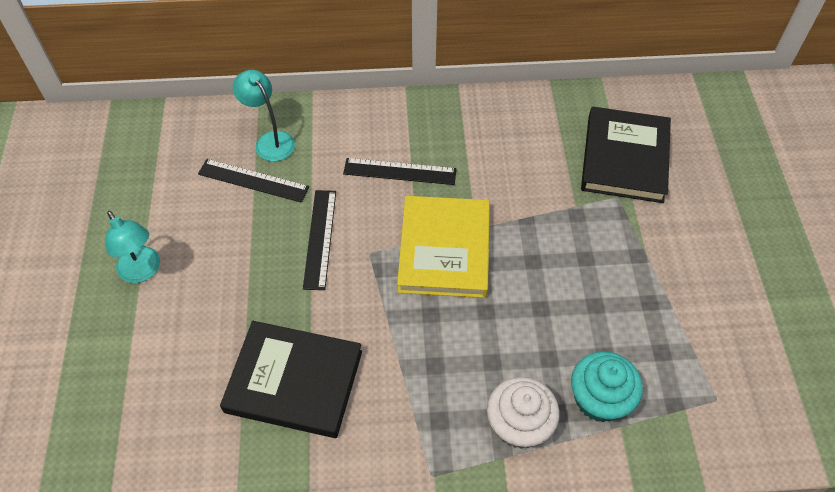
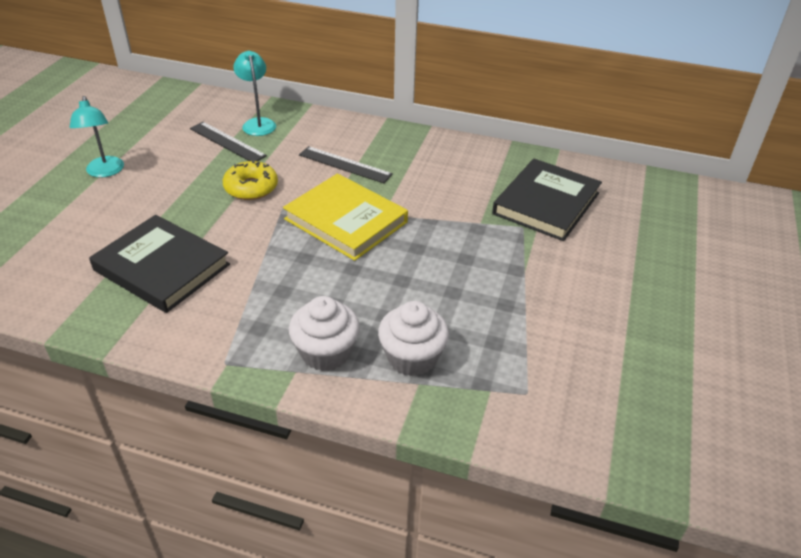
camera: 20 degrees right, 15 degrees down
(320, 238) = (251, 188): black ruler -> yellow donut
(444, 250) = (346, 220): yellow book -> yellow book turned 75 degrees counterclockwise
(599, 399) = (412, 357): turquoise cupcake -> white cupcake

